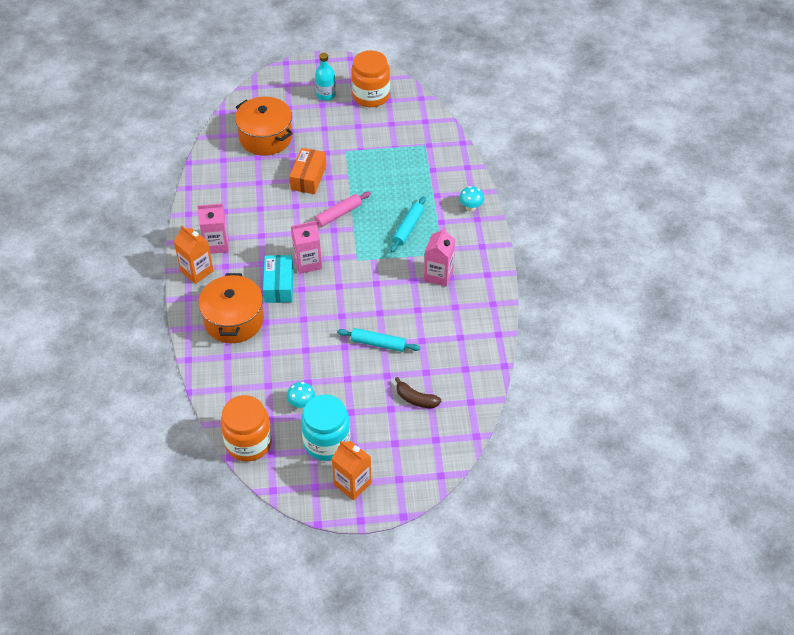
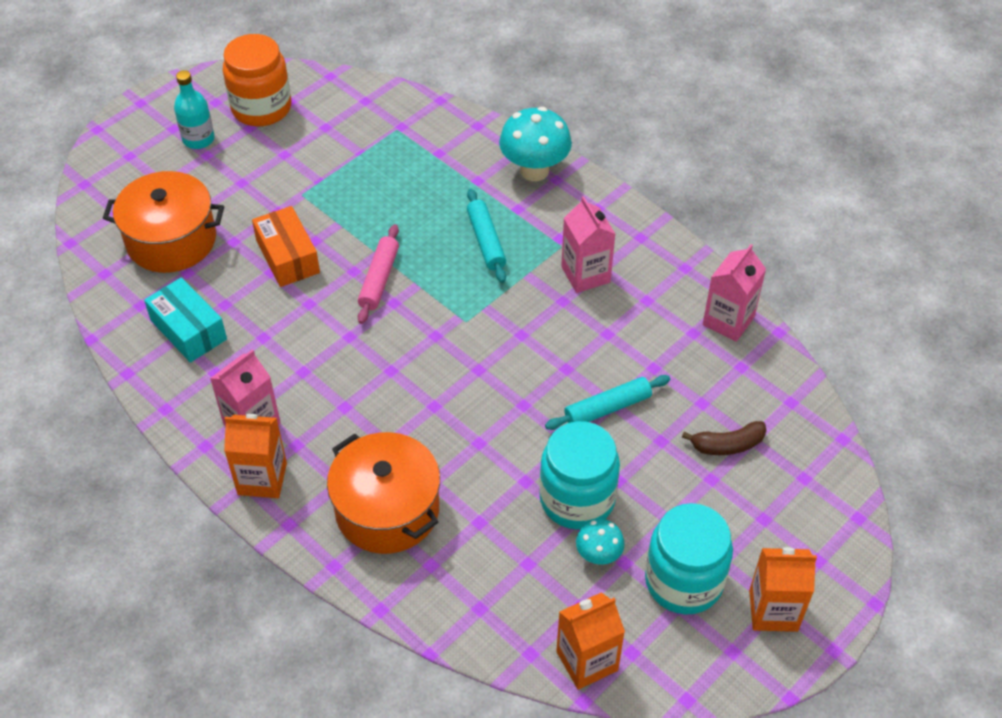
camera: 40 degrees left, 0 degrees up
(248, 443) = (587, 661): orange jar -> orange carton
(279, 285) = (399, 421): turquoise box -> turquoise box (188, 330)
(307, 262) = (405, 366): pink carton -> pink carton (728, 321)
(319, 373) = (577, 499): none -> turquoise jar
(470, 207) = (534, 170): turquoise mushroom -> turquoise mushroom, size x1.83

